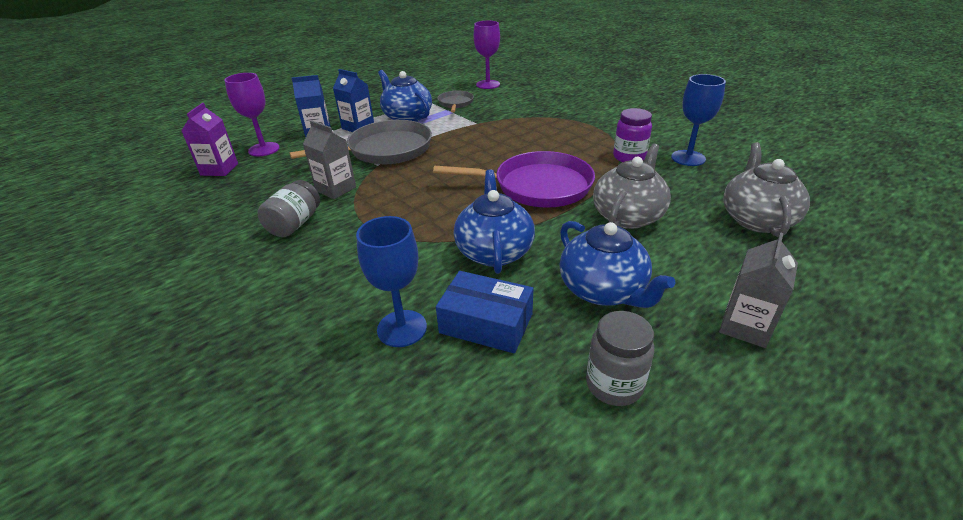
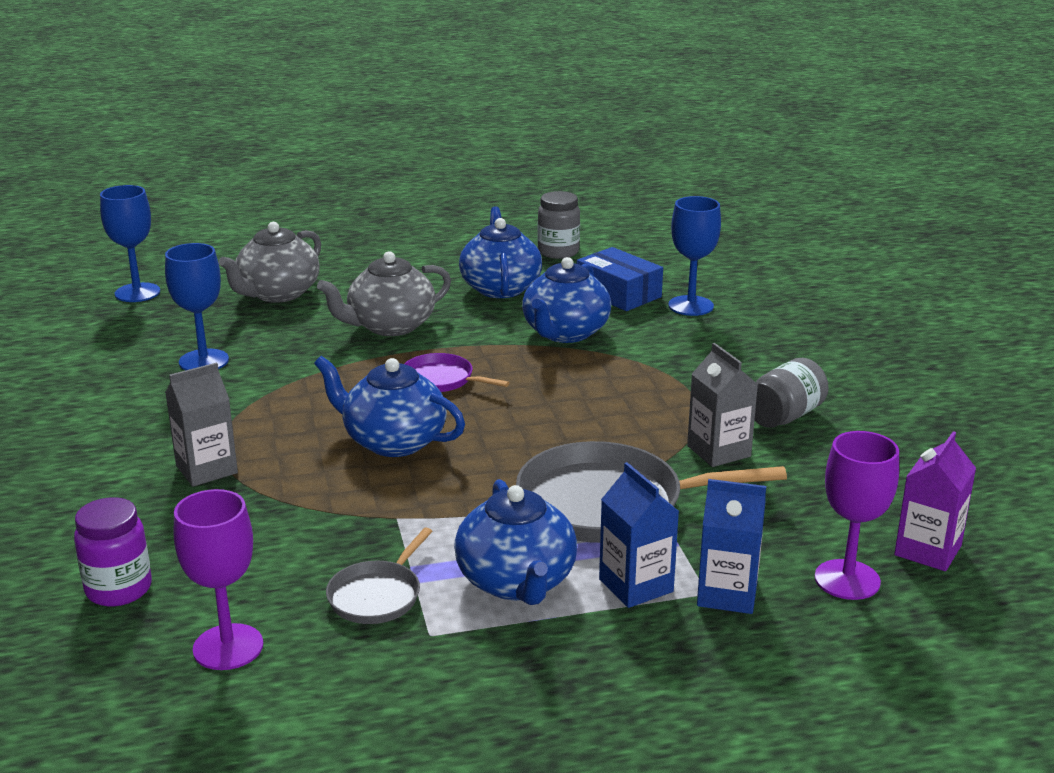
camera: 155 degrees left, 10 degrees down
(518, 148) = (393, 441): none -> blue teapot
(537, 186) = (441, 380): purple pan -> purple pan, size x0.51
(629, 157) = (269, 383): purple jar -> purple jar (119, 589)
(745, 326) = (429, 251): grey carton -> grey carton (206, 469)
(841, 189) = (137, 293): none -> blue goblet

